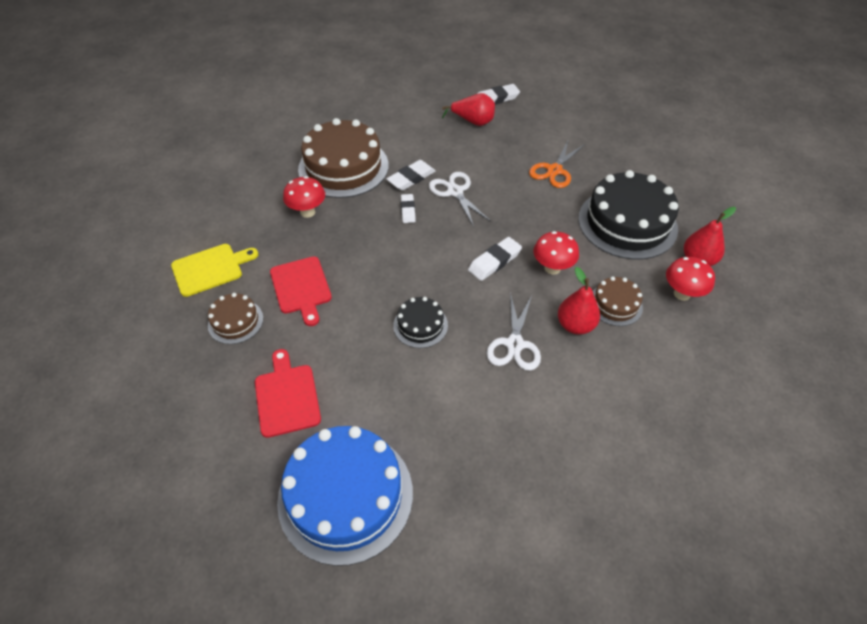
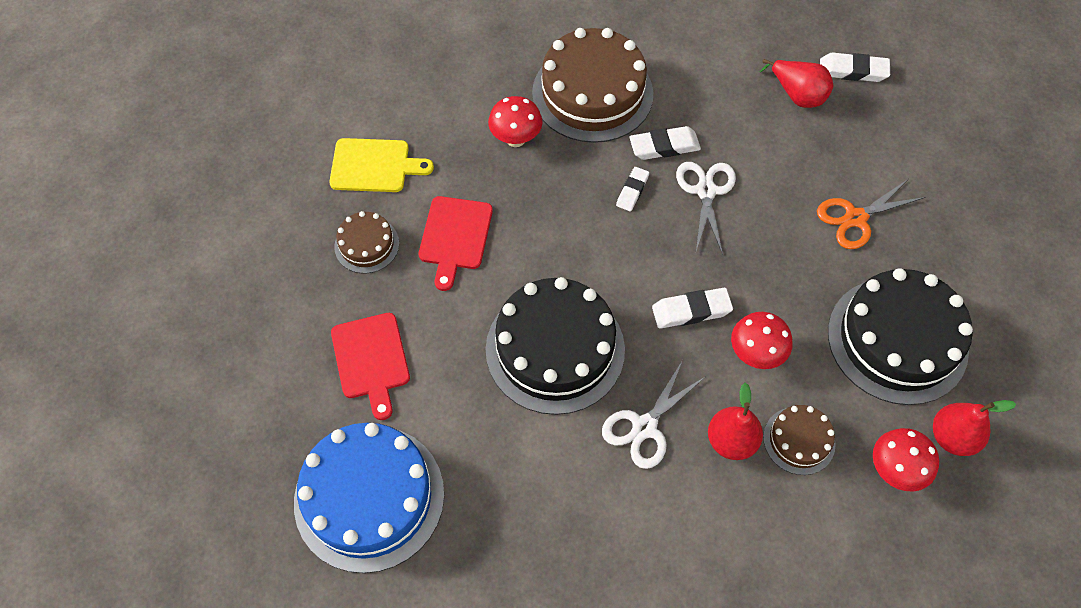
camera: 30 degrees right, 10 degrees up
(286, 396) = (371, 360): red cutting board -> red cutting board turned 150 degrees clockwise
(420, 325) = (555, 349): black cake -> black cake, size x2.04

